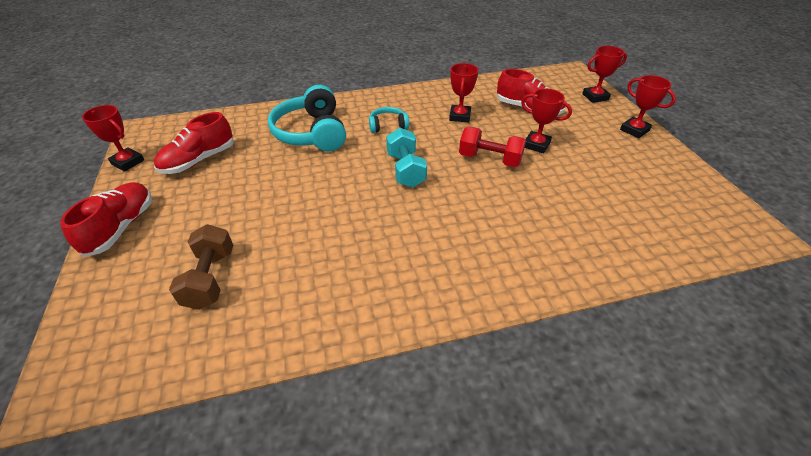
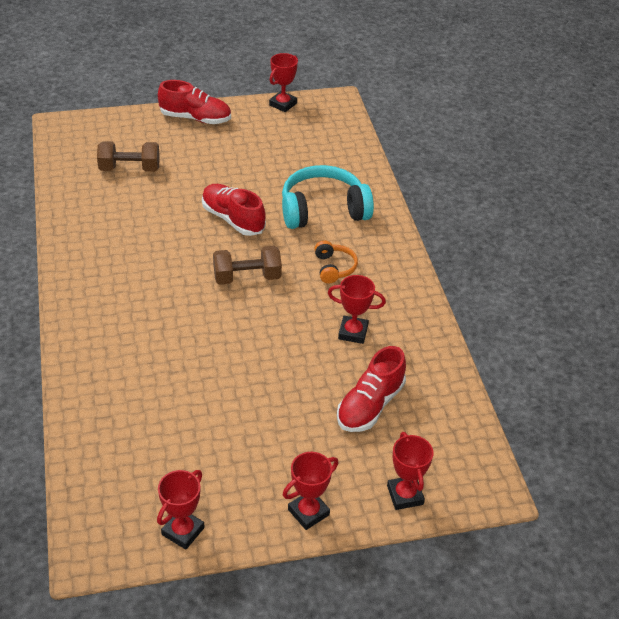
camera: 90 degrees right, 0 degrees up
(199, 160) = (281, 142): red shoe -> red shoe (233, 219)
(388, 126) = (334, 268): turquoise headphones -> orange headphones
(405, 170) = (247, 277): turquoise dumbbell -> brown dumbbell
(489, 159) = (257, 346): red dumbbell -> none
(536, 145) = (282, 394): red trophy -> red trophy (183, 531)

